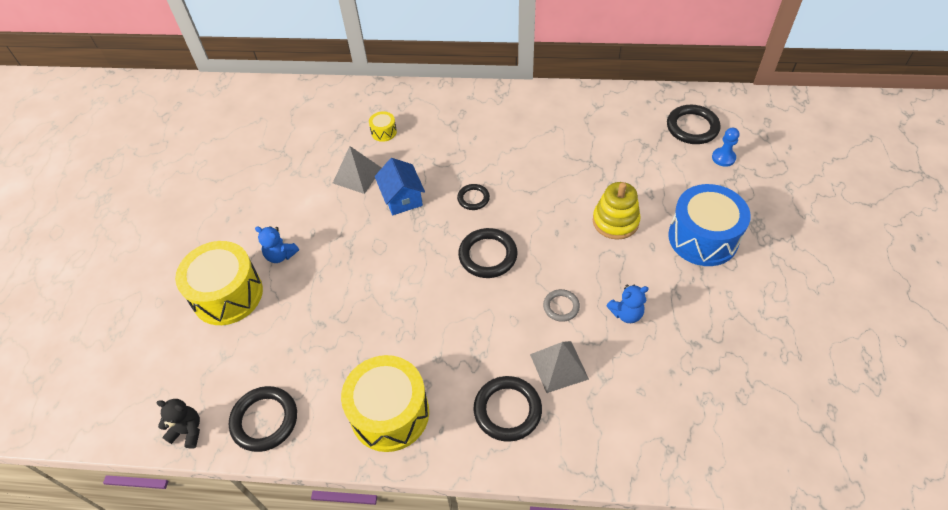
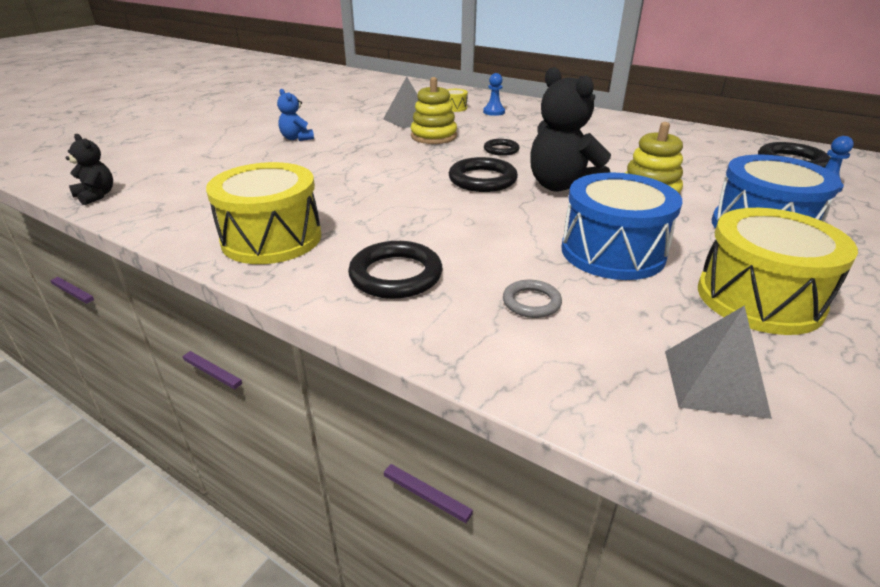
camera: 25 degrees right, 20 degrees down
(227, 294) = (230, 145): yellow drum -> yellow drum (759, 298)
(264, 420) = (160, 209): black ring -> none
(402, 198) = (433, 136): blue house -> yellow stacking toy
(425, 127) = (494, 112): none -> blue pawn
(551, 239) = (562, 187): none -> black teddy bear
(559, 366) = (490, 264): grey pyramid -> grey pyramid (714, 382)
(561, 307) = (533, 227): grey ring -> grey ring (531, 302)
(626, 313) = (612, 252): blue teddy bear -> blue drum

